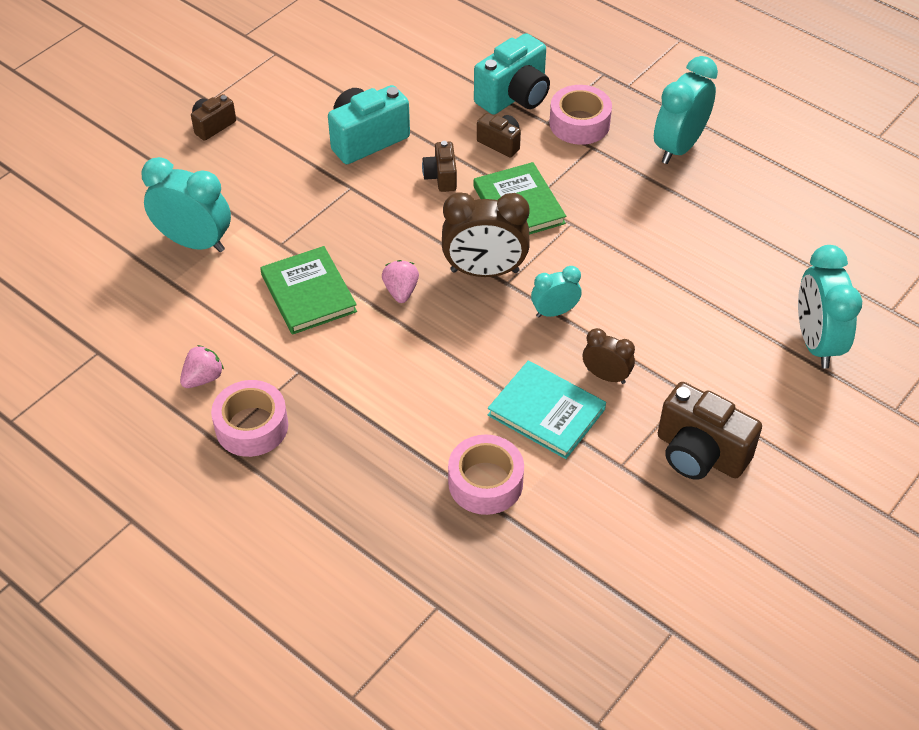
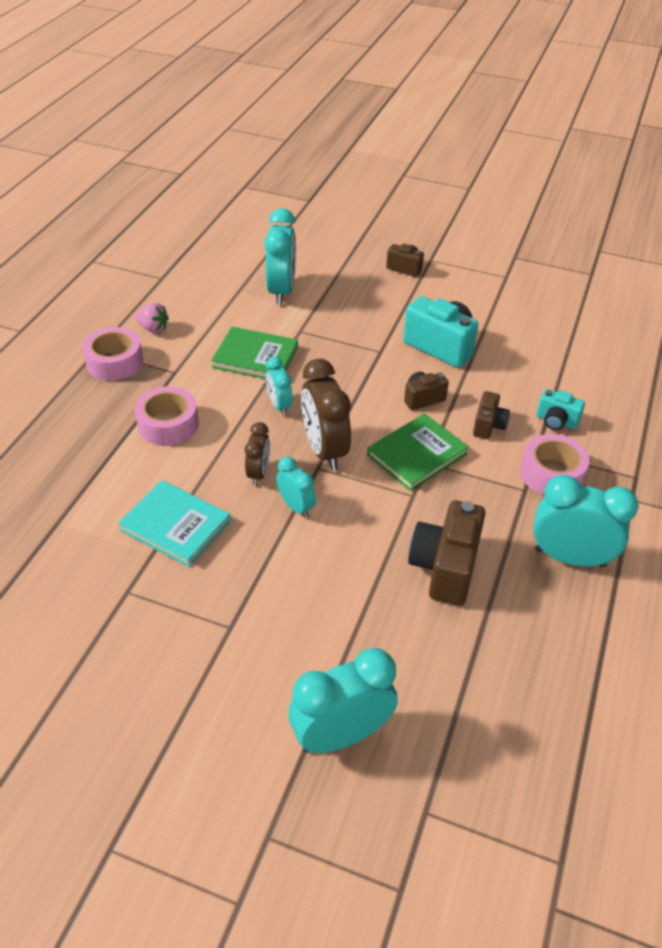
camera: 70 degrees right, 5 degrees down
(308, 293) = (255, 357): green book -> green book turned 60 degrees clockwise
(401, 291) = (279, 405): pink strawberry -> turquoise clock
(485, 482) = (89, 502): pink tape -> pink tape (168, 424)
(514, 96) = (556, 421): turquoise camera -> turquoise camera, size x0.56
(546, 412) = (175, 526): turquoise book -> turquoise book turned 75 degrees counterclockwise
(606, 376) = (231, 559): brown clock -> brown clock (258, 473)
(700, 453) = (156, 652): brown camera -> brown camera (445, 568)

